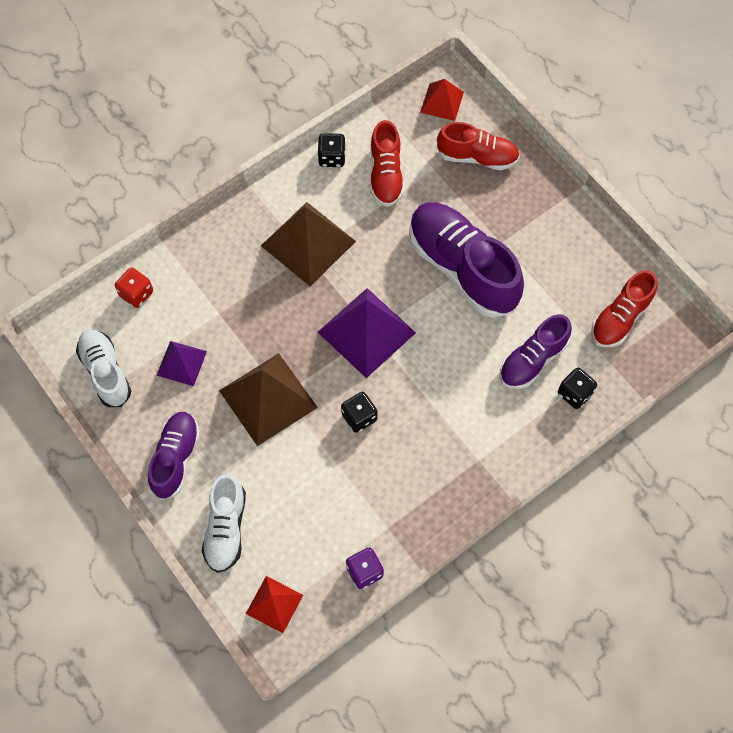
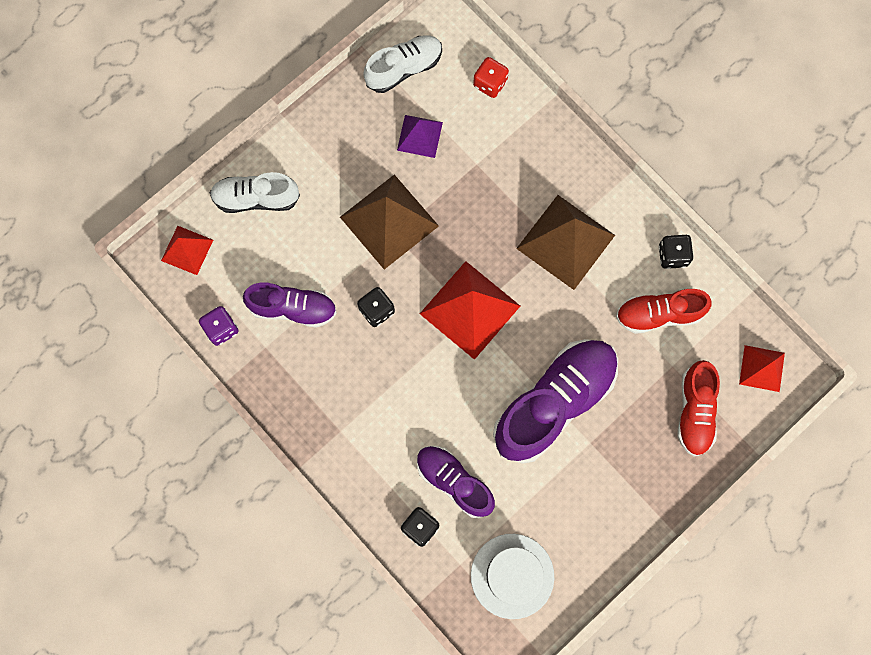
camera: 85 degrees right, 10 degrees up
(176, 458) = (322, 144): purple shoe -> purple shoe (293, 308)
(366, 332) = (470, 309): purple pyramid -> red pyramid
(620, 318) = (512, 576): red shoe -> white hat

